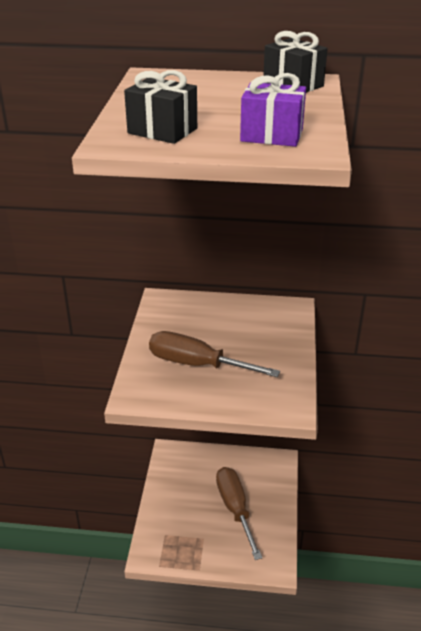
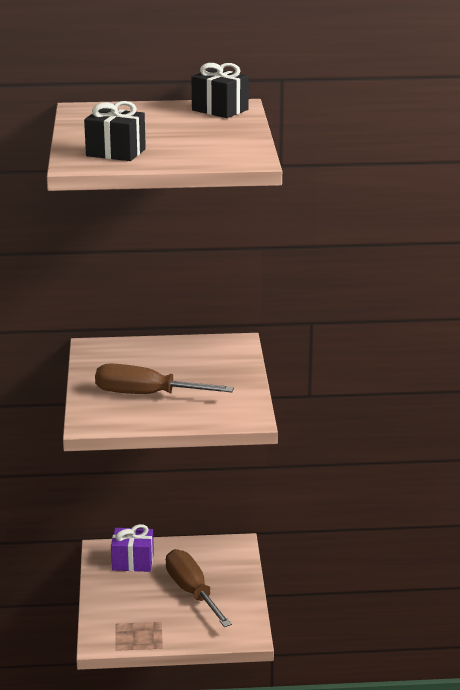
camera: 10 degrees left, 10 degrees down
(271, 135) = (211, 150): purple gift -> purple gift (133, 562)

